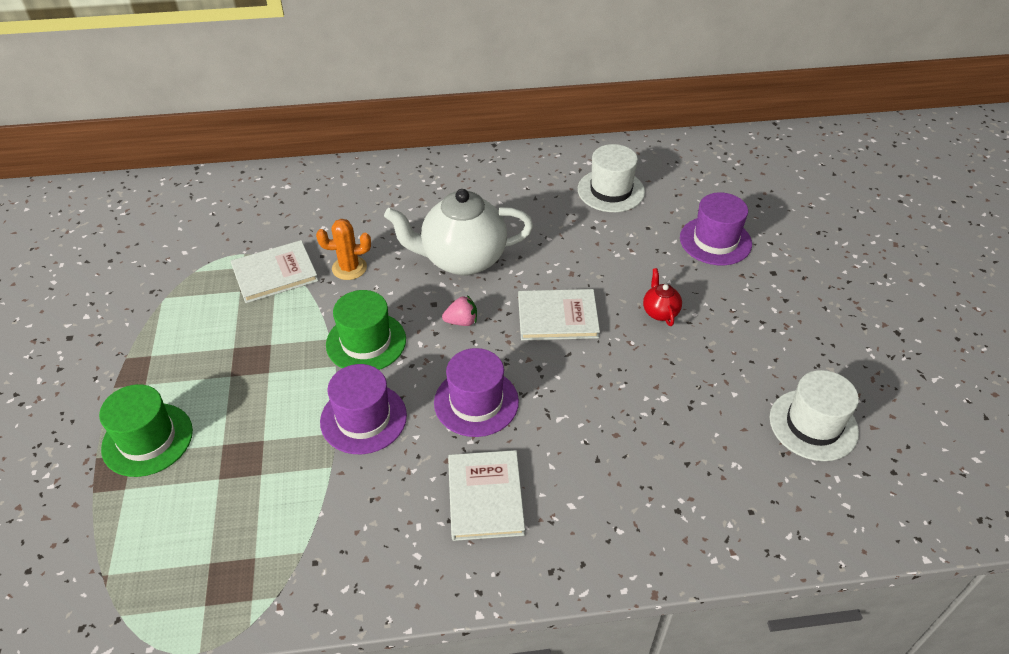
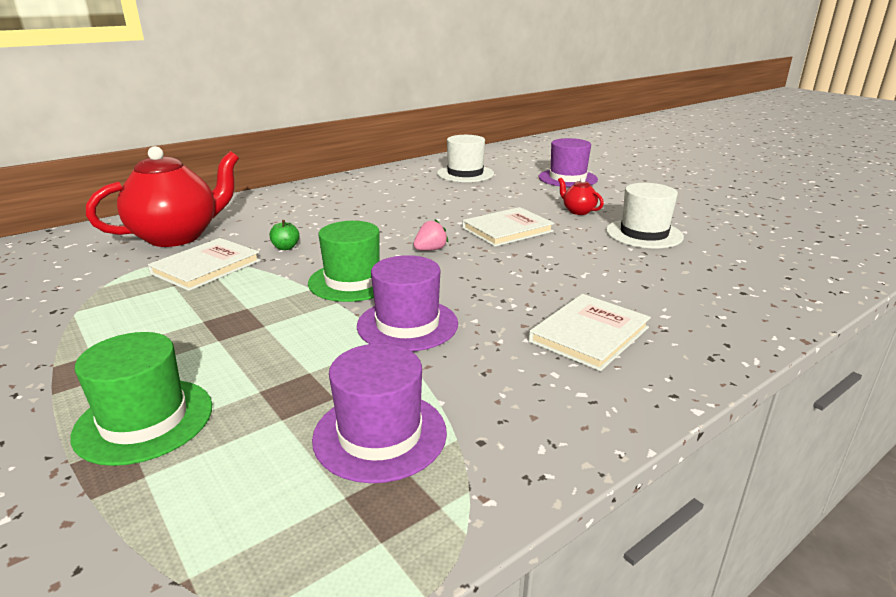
camera: 30 degrees left, 20 degrees down
(280, 216) = (177, 237): none -> red teapot
(349, 268) = (285, 247): orange cactus -> green apple
(462, 259) = (389, 222): white teapot -> none
(476, 402) = (502, 286): purple hat -> purple hat (380, 435)
(485, 497) = (589, 334): white book -> white book turned 75 degrees clockwise
(813, 425) = (753, 230): white hat -> white hat (644, 234)

